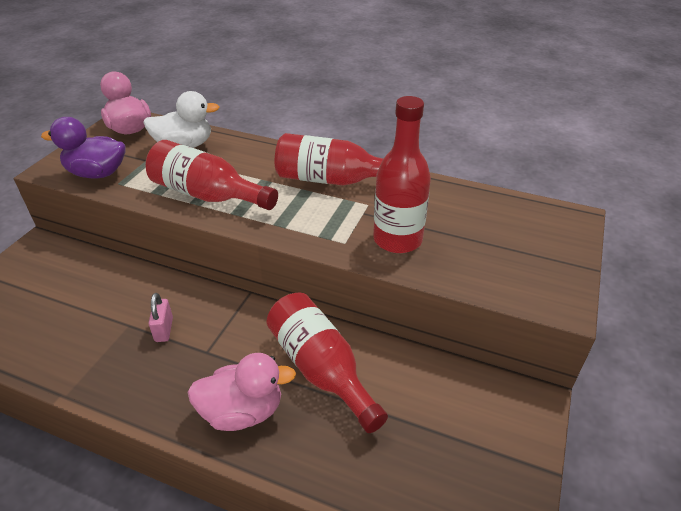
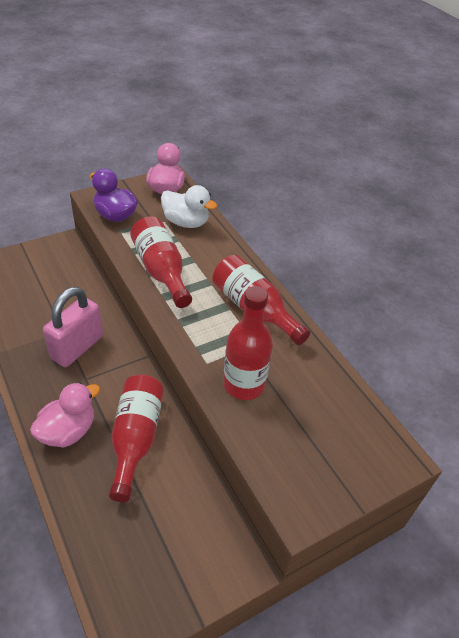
camera: 35 degrees right, 5 degrees up
(164, 329) = (77, 347): pink padlock -> pink padlock, size x2.21
(242, 411) = (68, 431): pink duck -> pink duck turned 75 degrees counterclockwise

